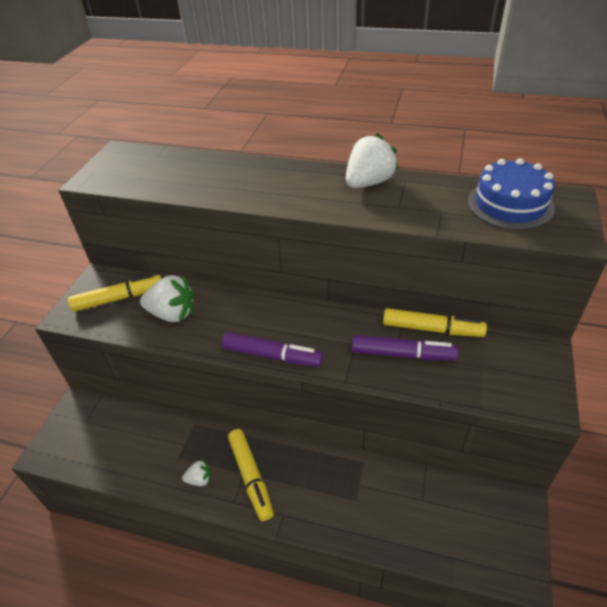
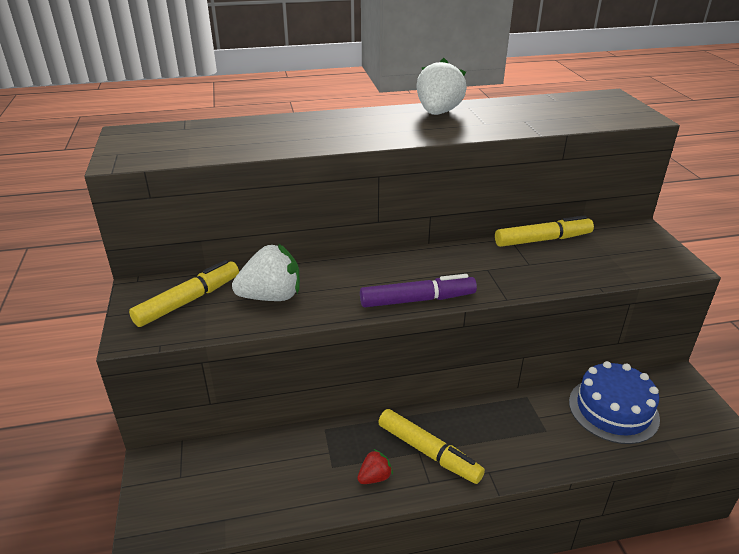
camera: 30 degrees left, 10 degrees down
(199, 479) = (374, 477): white strawberry -> red strawberry
(402, 354) = (536, 264): purple marker -> none
(510, 204) = (572, 107): blue cake -> blue cake (613, 410)

